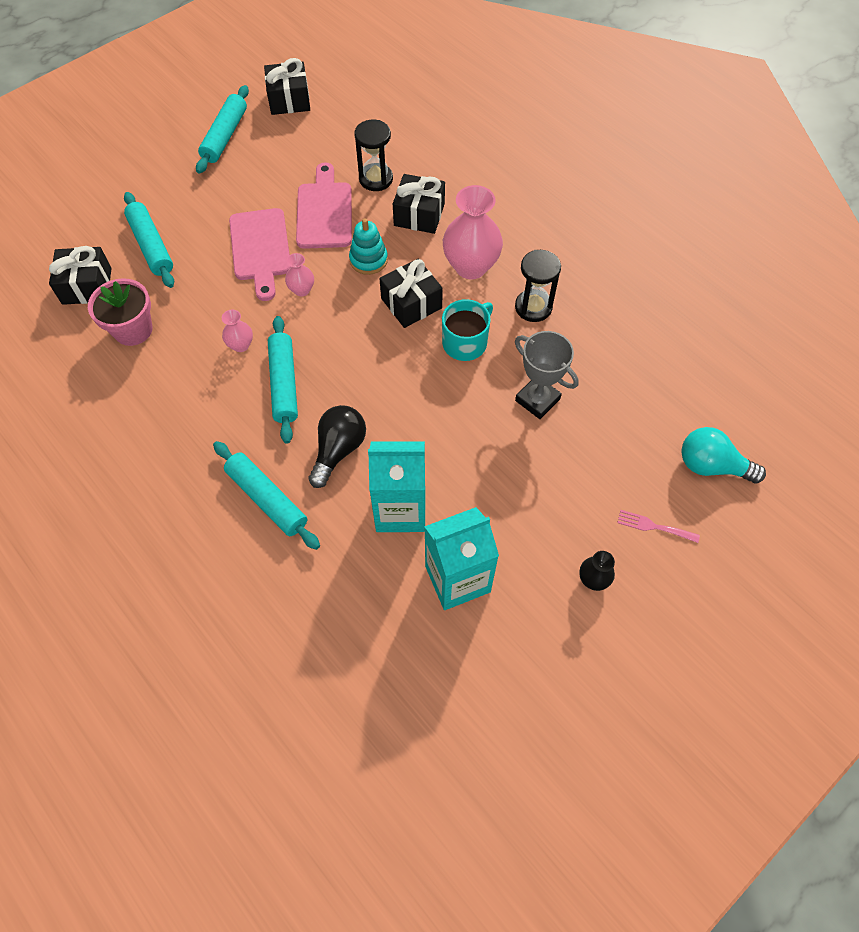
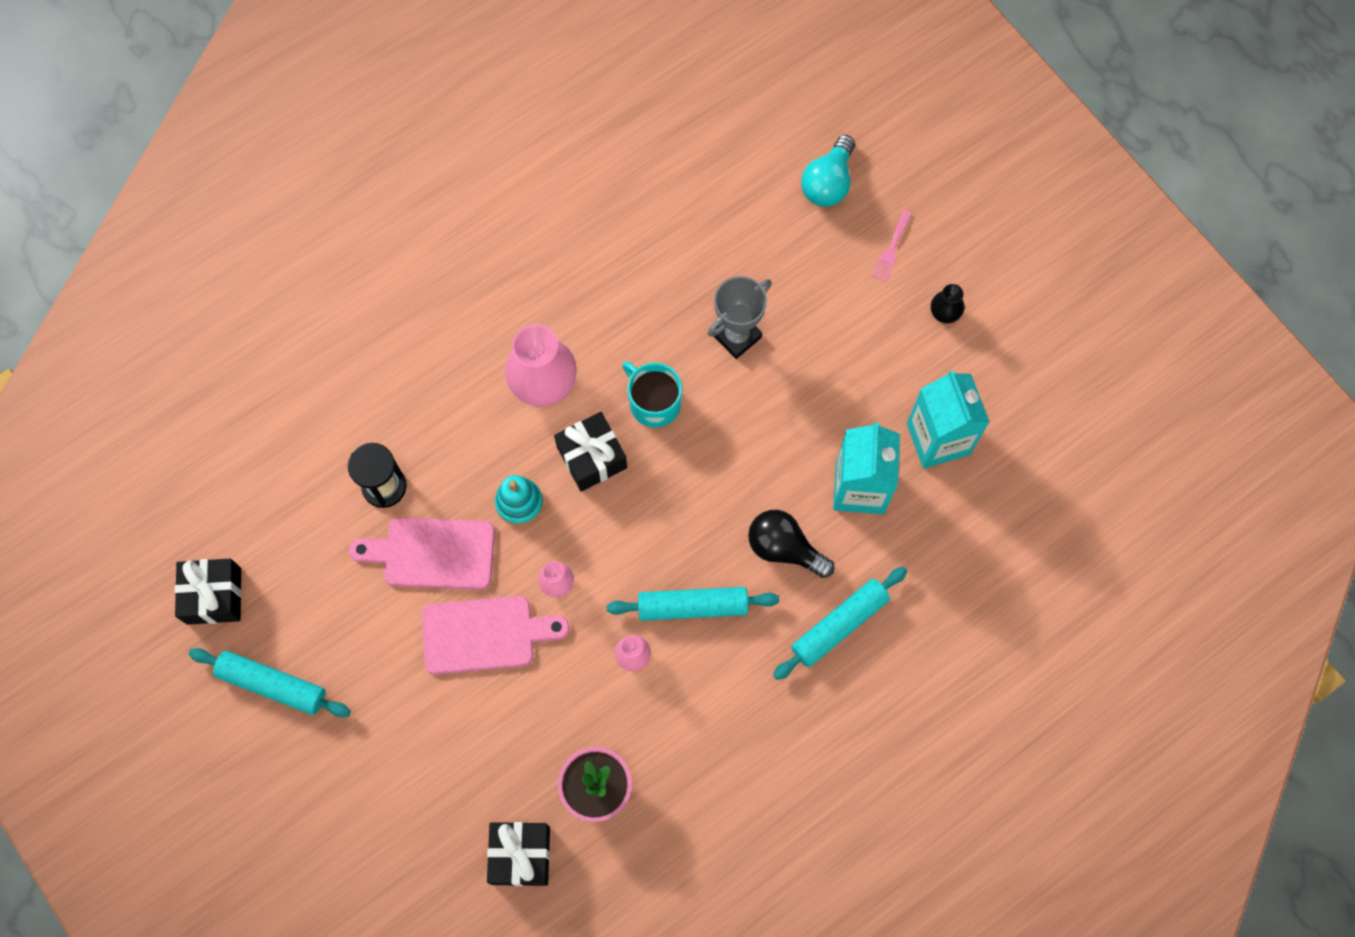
camera: 85 degrees left, 10 degrees up
(151, 246) = (462, 775): turquoise rolling pin -> none
(419, 215) = (453, 437): black gift -> none
(533, 307) = (612, 323): black hourglass -> none

